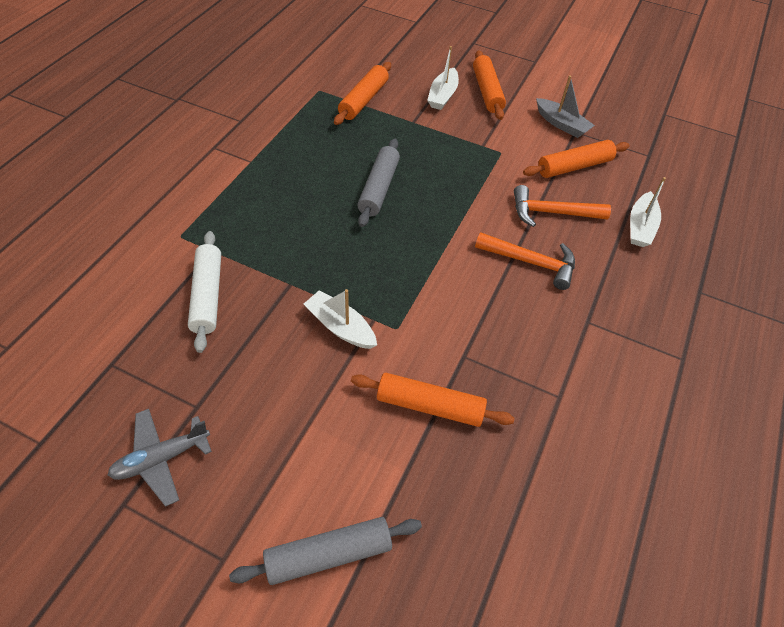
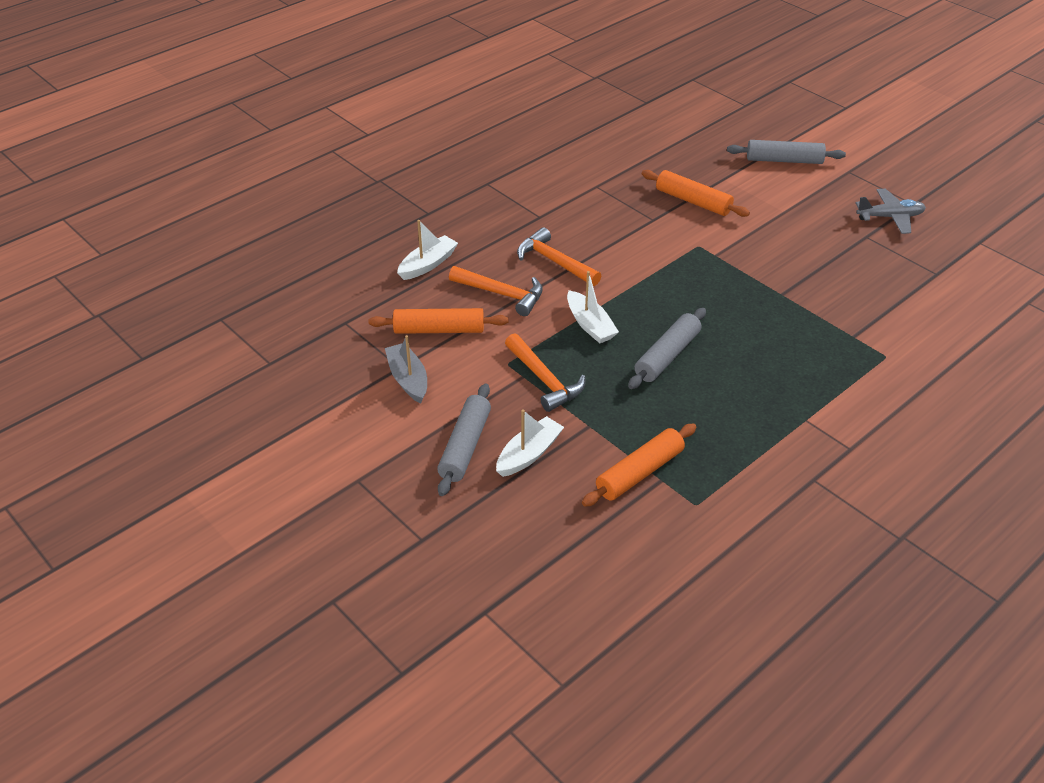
camera: 155 degrees left, 10 degrees down
(208, 295) = (857, 301): white rolling pin -> none
(340, 327) = (745, 256): white boat -> white boat (590, 325)
(465, 146) = (544, 380): none -> orange hammer
(487, 91) = (465, 446): orange rolling pin -> grey rolling pin

